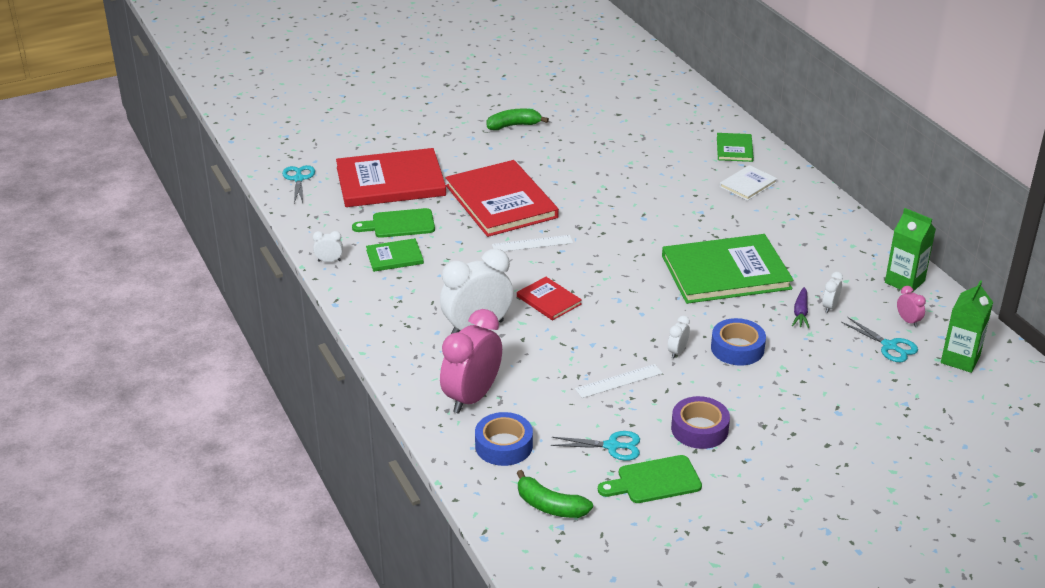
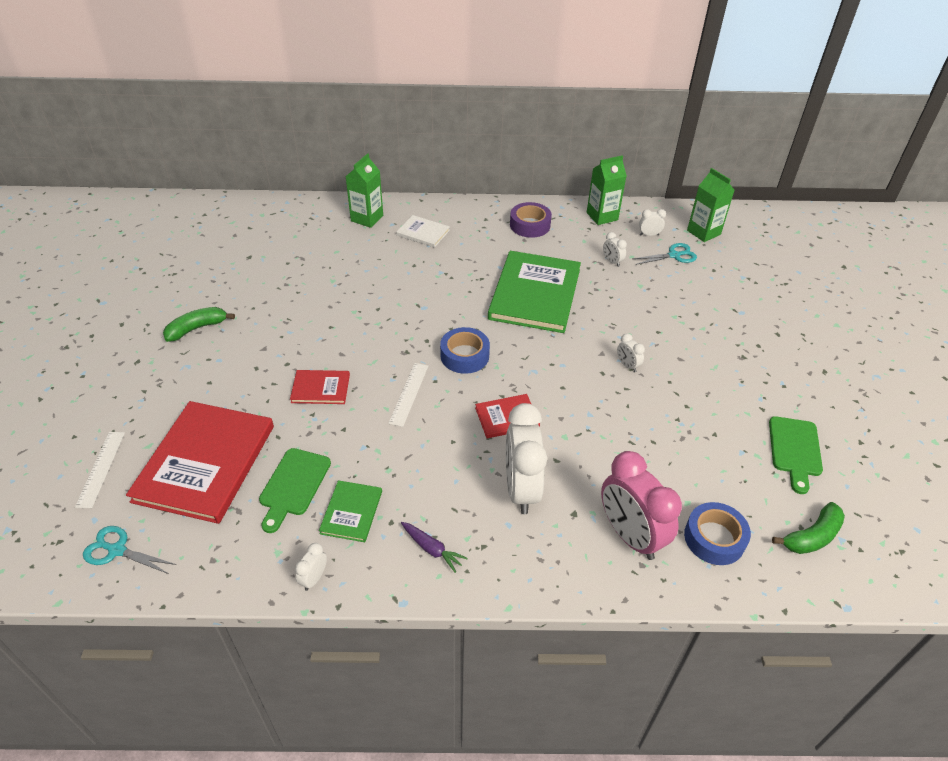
camera: 65 degrees left, 10 degrees up
(501, 201) = (320, 388): red book -> red book, size x0.47
(514, 125) = (197, 328): green banana -> green banana turned 45 degrees clockwise
(612, 446) = (740, 459): turquoise scissors -> none
(618, 381) = (651, 418): white ruler -> white ruler (101, 468)
(699, 429) = (735, 394): purple tape -> purple tape (530, 225)
(734, 149) = (367, 218): green book -> green carton
(737, 348) = (639, 330): blue tape -> blue tape (464, 356)
(748, 184) = (423, 233): white book -> white book turned 45 degrees counterclockwise
(800, 312) = (611, 278): purple carrot -> purple carrot (431, 549)
(908, 321) = (649, 235): pink clock -> white clock

